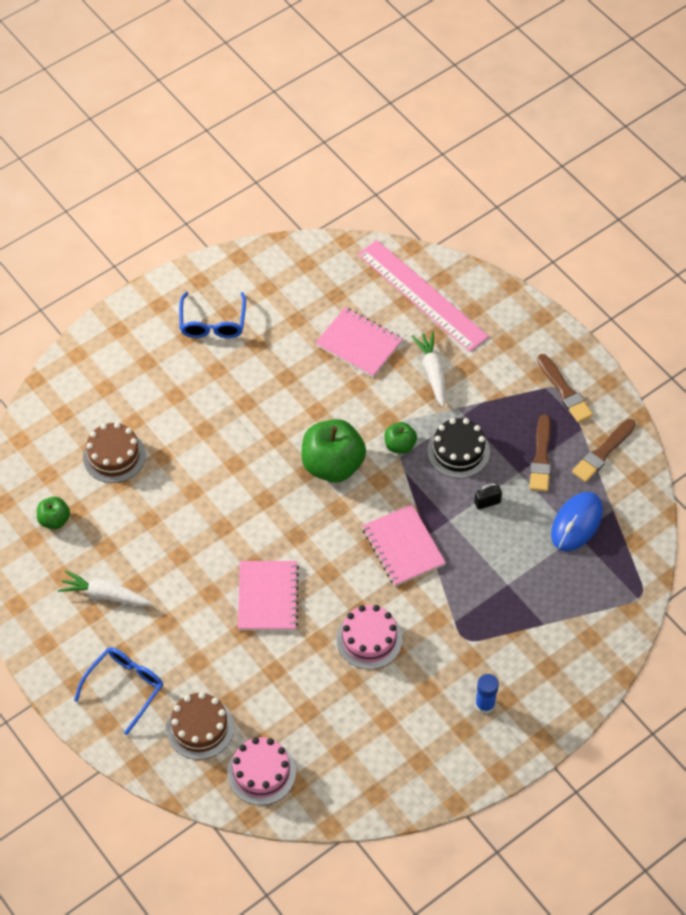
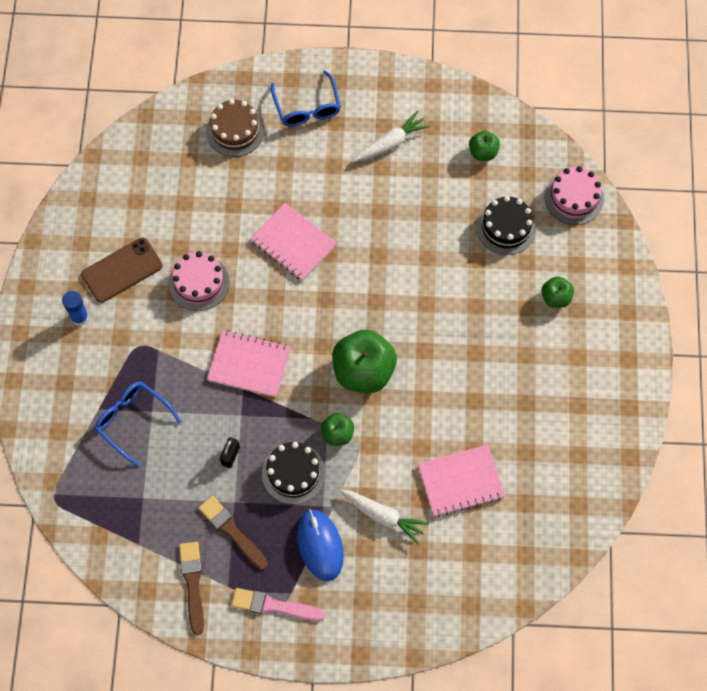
camera: 130 degrees right, 10 degrees up
(114, 456) = (506, 227): brown cake -> black cake
(148, 382) = (555, 298): none -> green apple
(213, 323) = (575, 385): blue glasses -> blue glasses (133, 421)
(261, 772) = (168, 143): pink cake -> pink cake (574, 198)
(413, 707) = (122, 270): none -> brown phone
(422, 295) = (467, 573): pink ruler -> none
(564, 391) = (274, 606): brown brush -> pink brush
(576, 523) = (153, 506): blue mouse -> blue mouse (320, 545)

